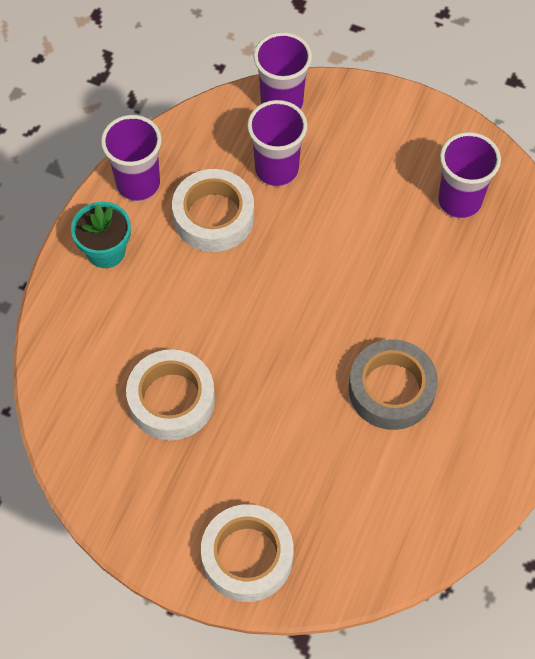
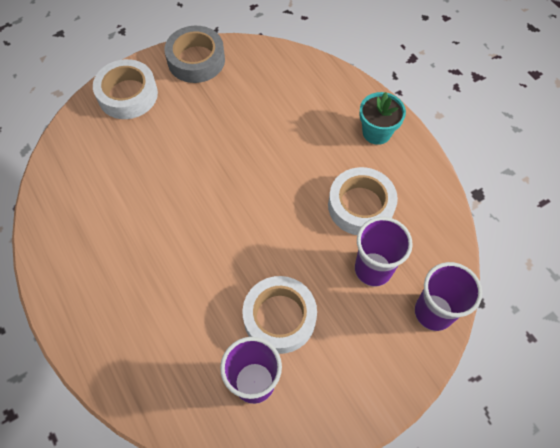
camera: 125 degrees right, 0 degrees up
(138, 184) = (418, 177): purple cup -> none
(171, 400) = (248, 111): white tape -> white tape (279, 317)
(391, 389) = (153, 229): grey tape -> grey tape (196, 60)

